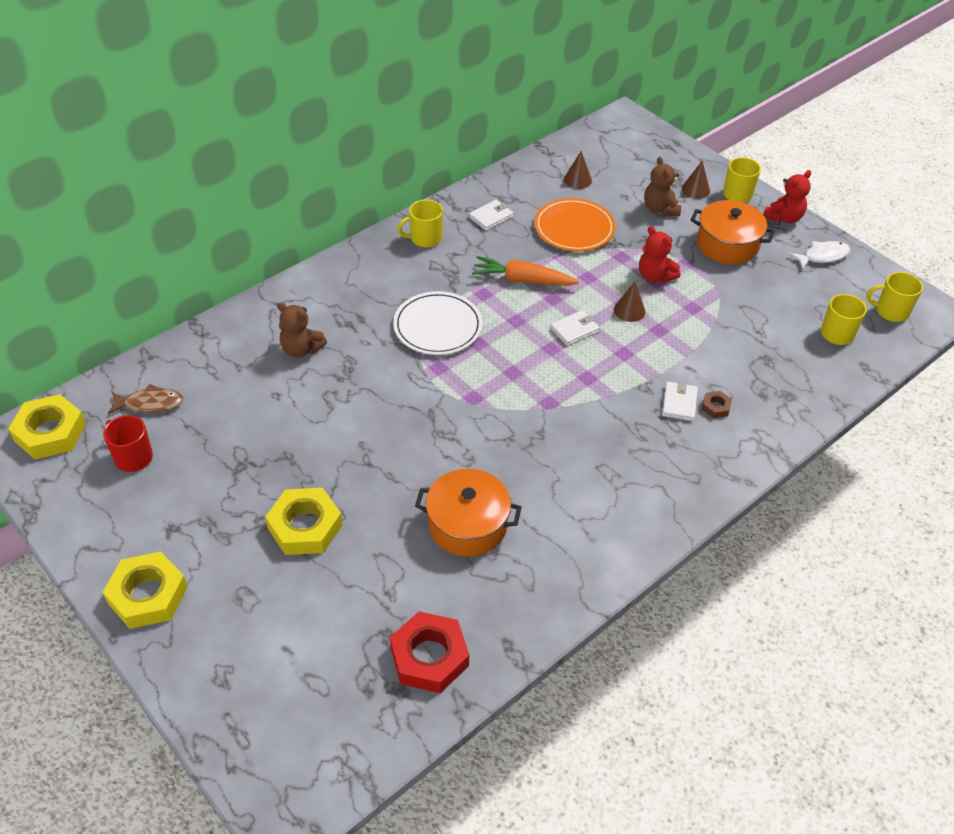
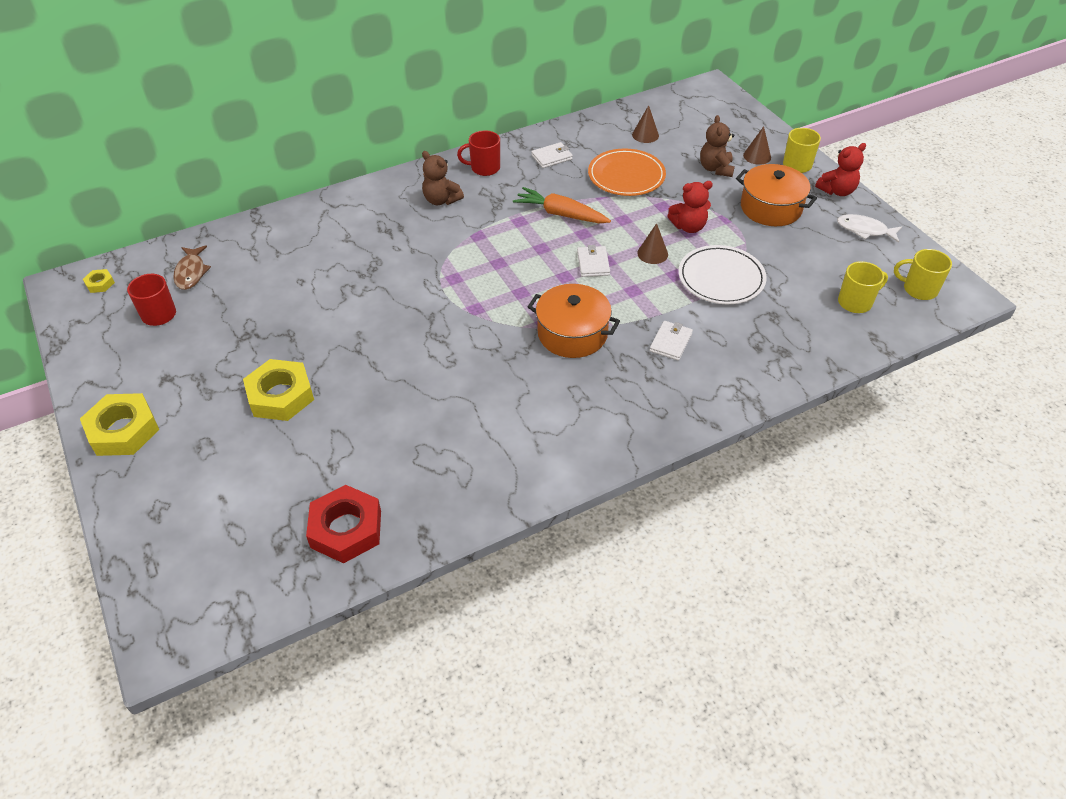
camera: 15 degrees right, 0 degrees up
(50, 432) = (100, 283): yellow nut -> yellow nut, size x0.46
(150, 404) = (191, 272): brown fish -> brown fish turned 75 degrees clockwise
(301, 349) = (337, 246): brown teddy bear -> brown teddy bear (441, 200)
(425, 238) = (484, 168): yellow mug -> red mug
(437, 326) = (467, 243): white plate -> white plate (721, 278)
(467, 525) = (427, 418): orange pot -> orange pot (572, 333)
(574, 330) = (593, 263): white wallet -> white wallet turned 75 degrees counterclockwise
(655, 276) = (688, 227): red teddy bear -> red teddy bear turned 75 degrees counterclockwise
(715, 407) = (706, 351): brown nut -> none
(822, 256) = (865, 230): white fish -> white fish turned 150 degrees counterclockwise

